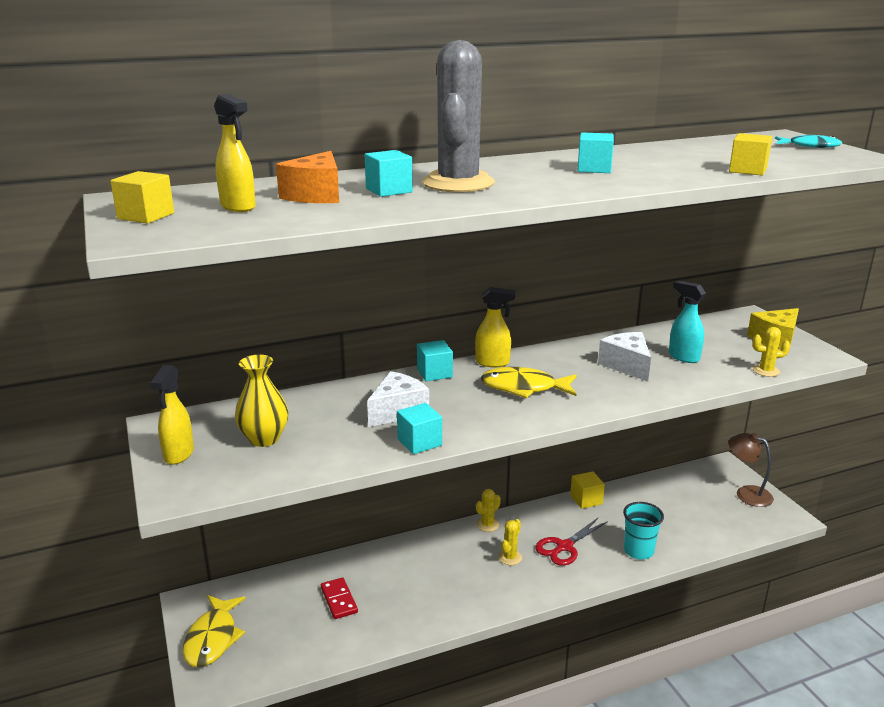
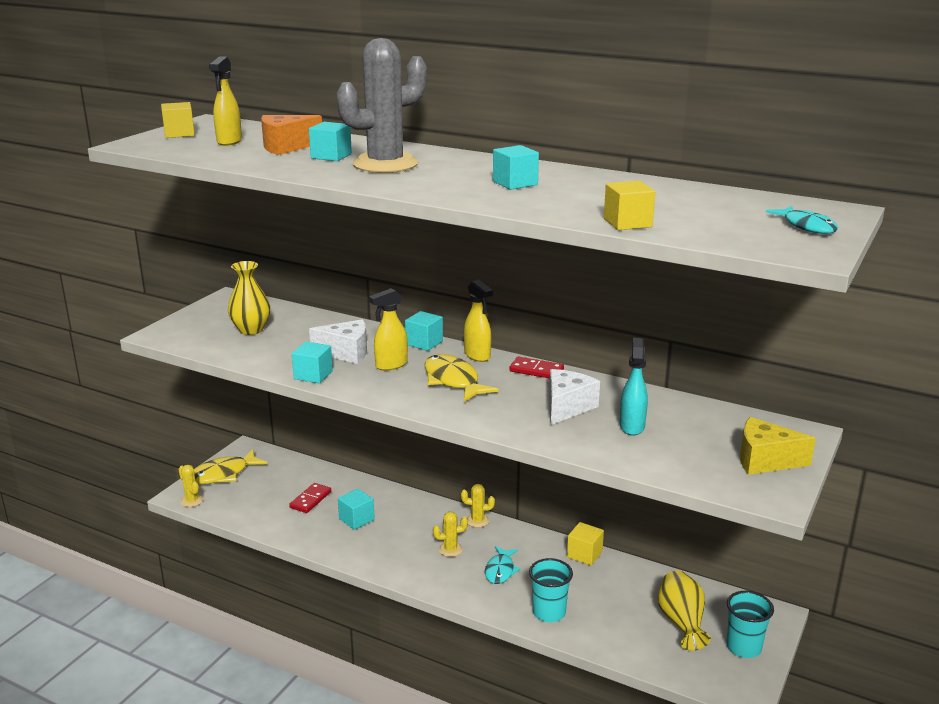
camera: 50 degrees right, 0 degrees up
(178, 455) = (201, 317): yellow spray bottle -> yellow spray bottle (391, 365)
(405, 587) = (356, 519): none -> turquoise cube
(552, 353) = (536, 370): none -> red domino
(564, 547) = (500, 570): red scissors -> turquoise fish
(701, 502) = (681, 623): none -> yellow vase
(746, 493) = (743, 647): brown lamp -> turquoise cup
(766, 371) = (674, 473): yellow cactus -> yellow cactus (191, 501)

